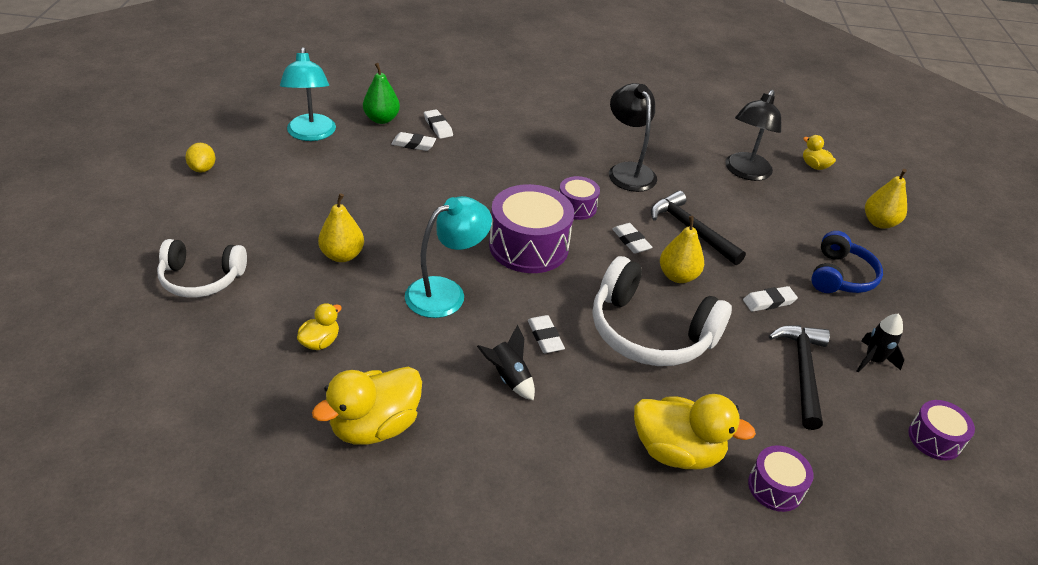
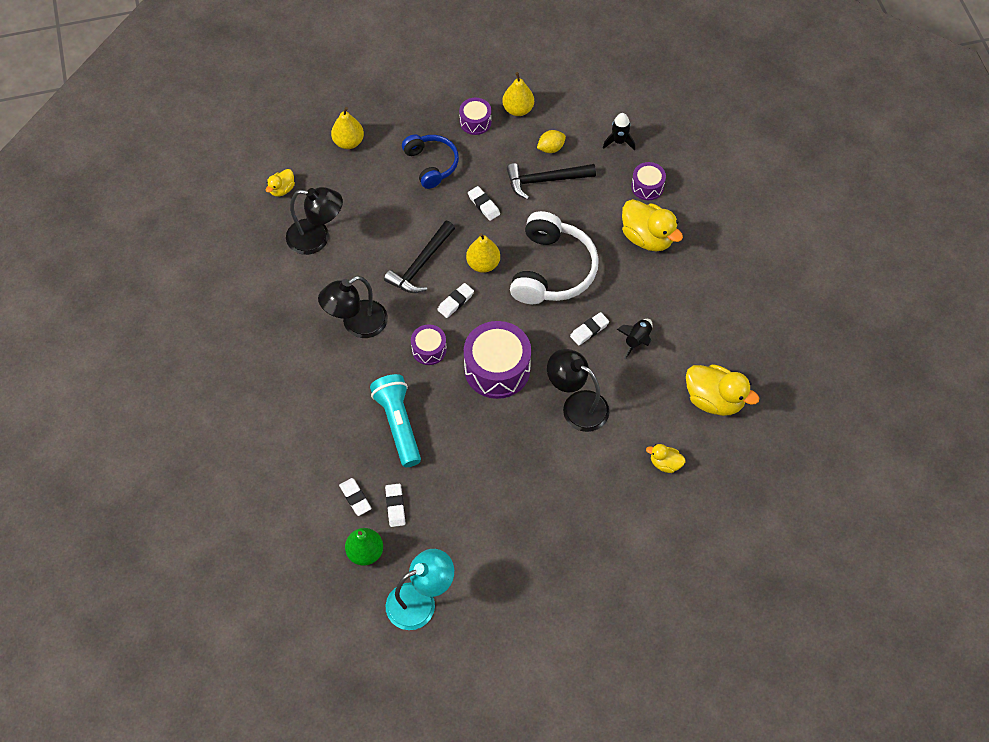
camera: 105 degrees left, 20 degrees up
(201, 279) = (647, 575): white headphones -> none
(203, 169) = (517, 662): yellow lemon -> yellow lemon (551, 148)
(342, 255) = (572, 492): yellow pear -> yellow pear (518, 109)
(438, 127) = (355, 498): white eraser -> white eraser turned 75 degrees counterclockwise
(446, 292) = (577, 406): turquoise lamp -> black lamp
(499, 167) = (398, 424): none -> turquoise flashlight
(677, 451) = (647, 237): yellow duck -> yellow duck turned 135 degrees clockwise
(840, 276) = (431, 164): blue headphones -> blue headphones turned 60 degrees clockwise
(873, 360) = (514, 143): black rocket -> black rocket (619, 141)
(934, 439) = (568, 112): purple drum -> purple drum (475, 122)

